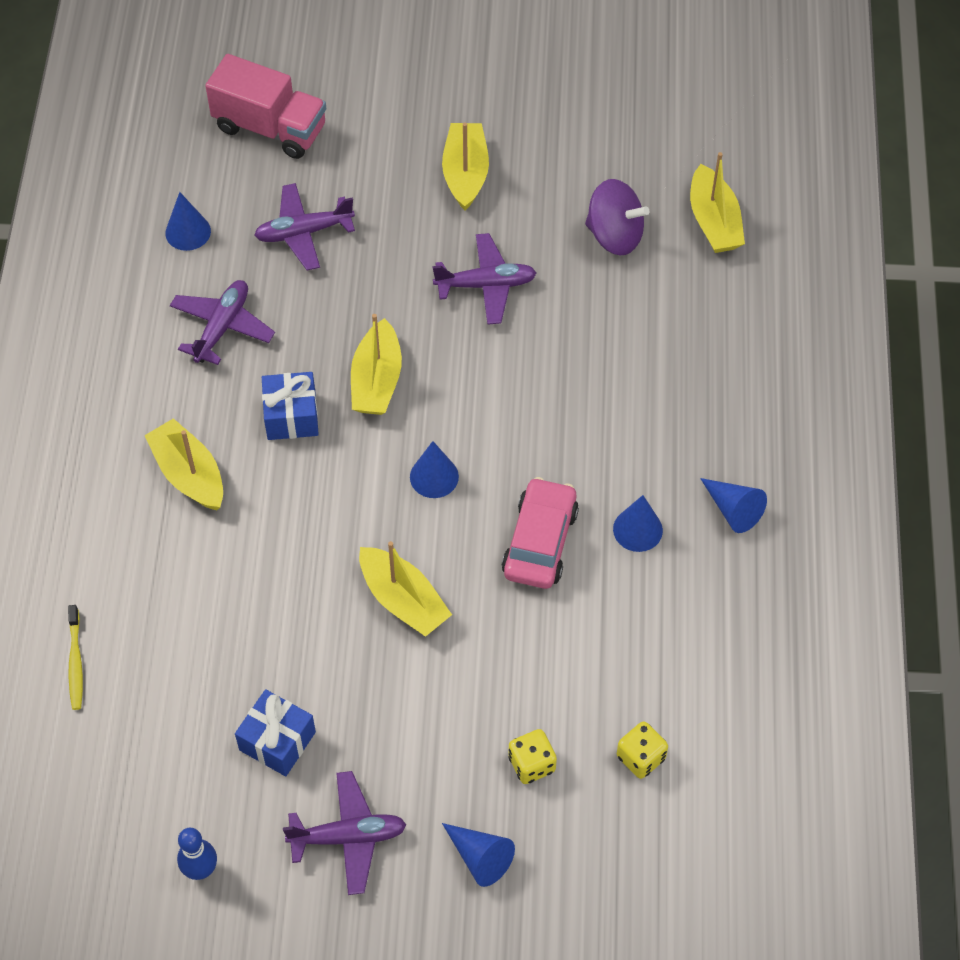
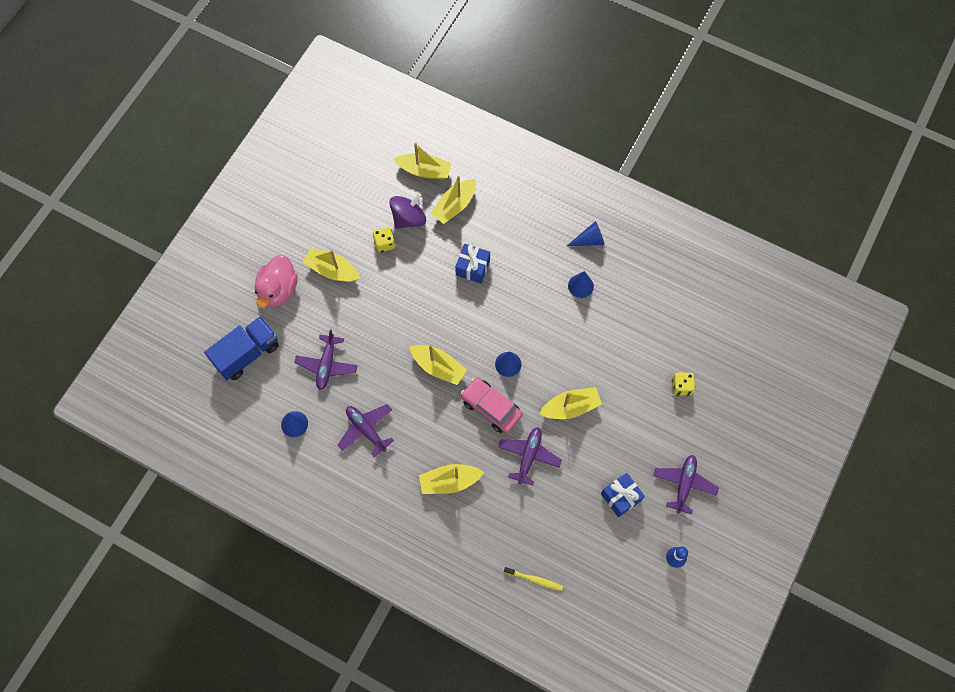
camera: 65 degrees left, 10 degrees up
(270, 128) = (247, 354): pink truck -> blue truck
(291, 416) = (439, 417): blue gift -> blue gift (472, 268)
(394, 121) = (278, 290): none -> pink duck
(480, 857) = (718, 430): blue cone -> none
(486, 285) = (407, 291): purple plane -> purple plane (529, 456)
(540, 542) = (567, 331): pink car -> pink car (491, 408)
(640, 757) = (697, 339): yellow dice -> yellow dice (384, 243)
(676, 288) = (454, 206): none -> yellow boat

